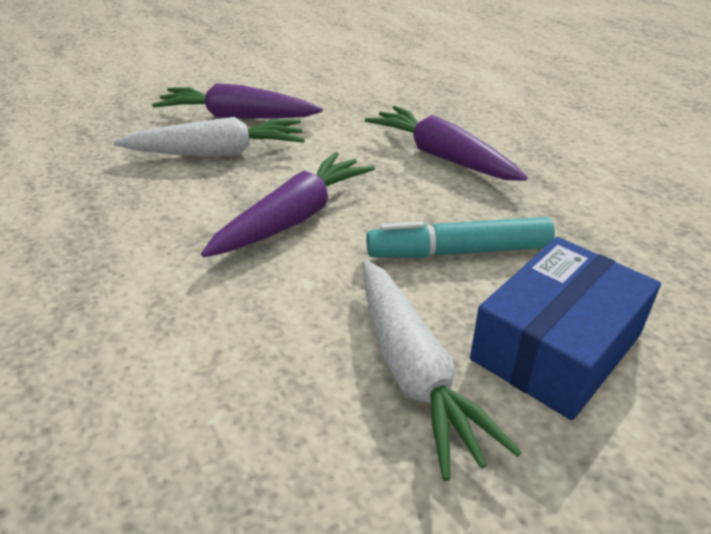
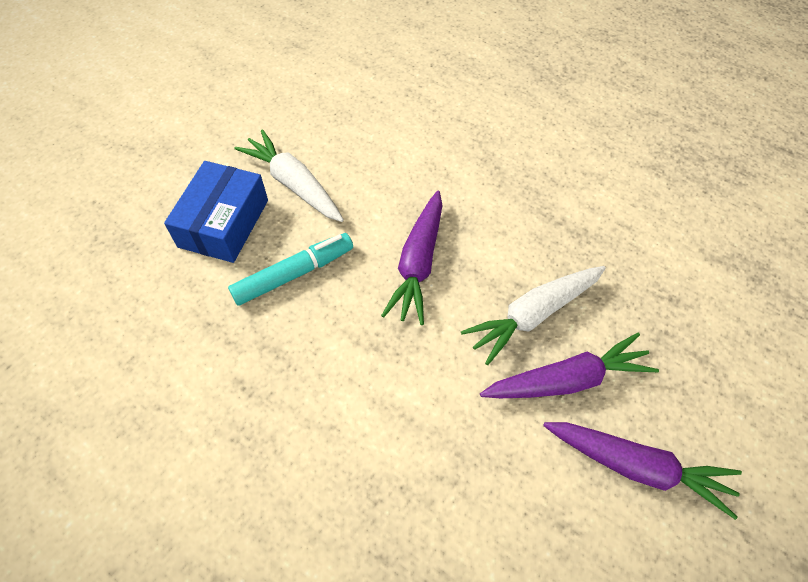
camera: 155 degrees right, 20 degrees up
(441, 156) = (342, 390): purple carrot -> purple carrot (638, 467)

